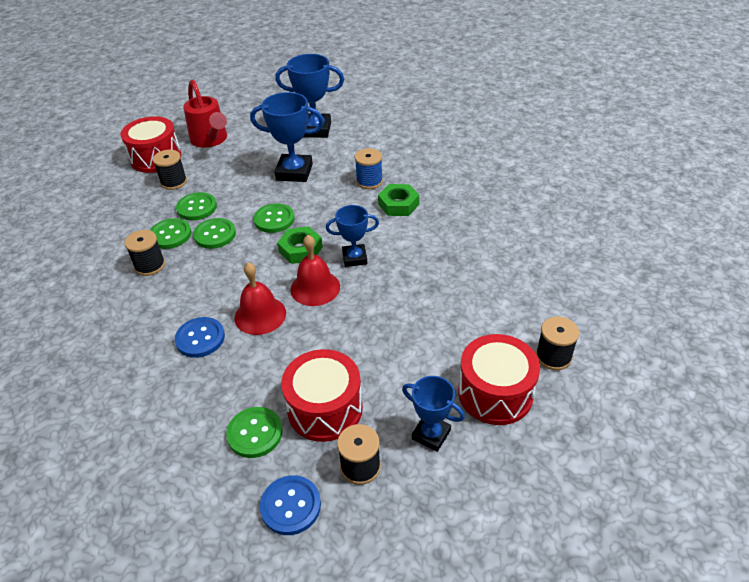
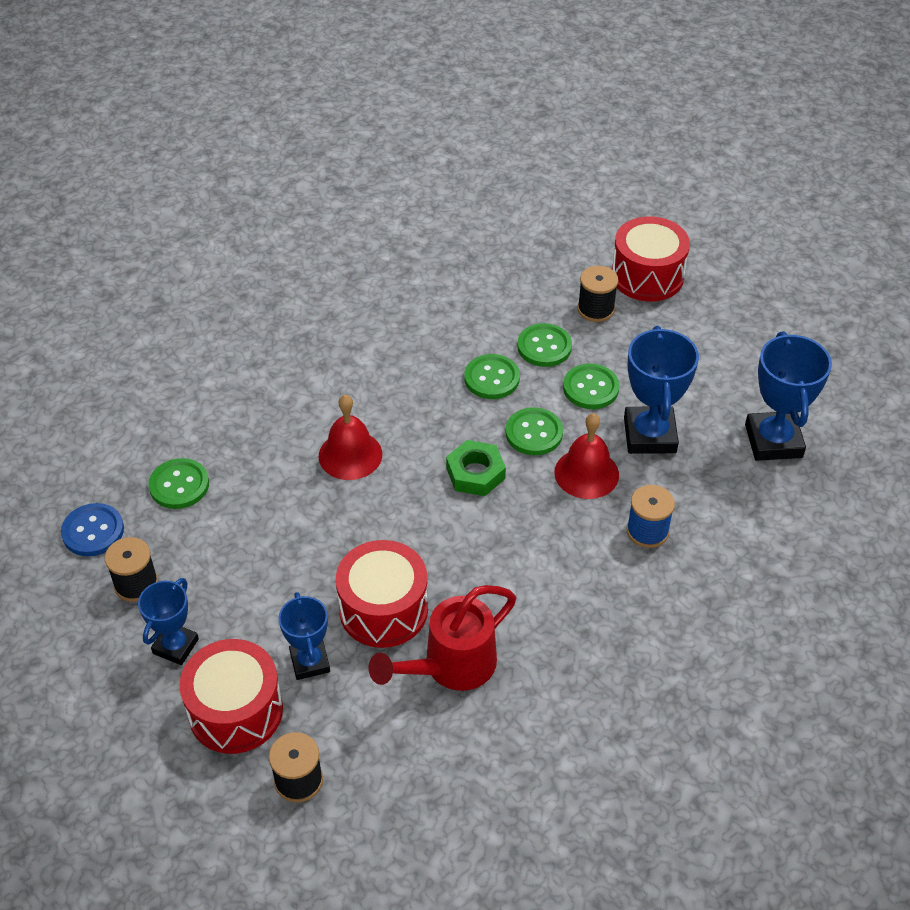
camera: 80 degrees right, 5 degrees up
(150, 265) = (425, 332): black spool -> none
(170, 235) = (484, 335): green button -> green button (590, 388)
(200, 338) = (309, 408): blue button -> none
(211, 140) = (707, 323): red watering can -> red watering can (451, 666)
(315, 288) = (403, 501): red bell -> red bell (586, 473)
(325, 409) = (211, 541): red drum -> red drum (383, 609)
(354, 258) = (466, 535): blue trophy -> blue trophy (309, 662)
(398, 204) = (596, 574): green nut -> none

